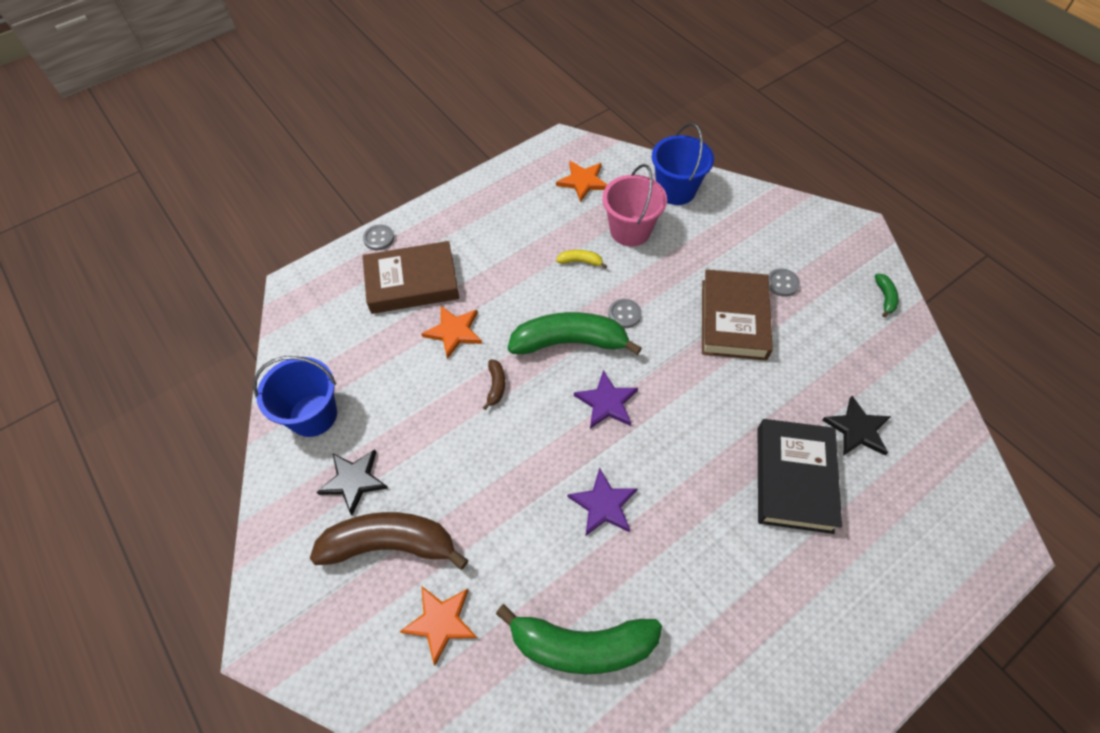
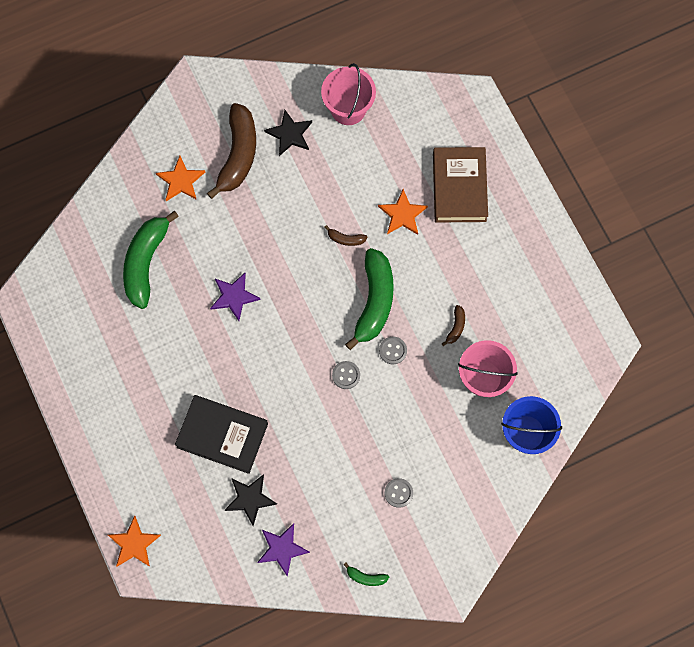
camera: 100 degrees right, 15 degrees up
(313, 415) = (348, 109): blue bucket -> pink bucket
(379, 238) = (513, 164): grey button -> grey button (346, 375)
(580, 261) = (456, 327): yellow banana -> brown banana
(583, 181) = (552, 350): orange star -> orange star (134, 544)
(606, 402) = (314, 317): purple star -> purple star (282, 549)
(733, 319) = (370, 438): brown book -> none

